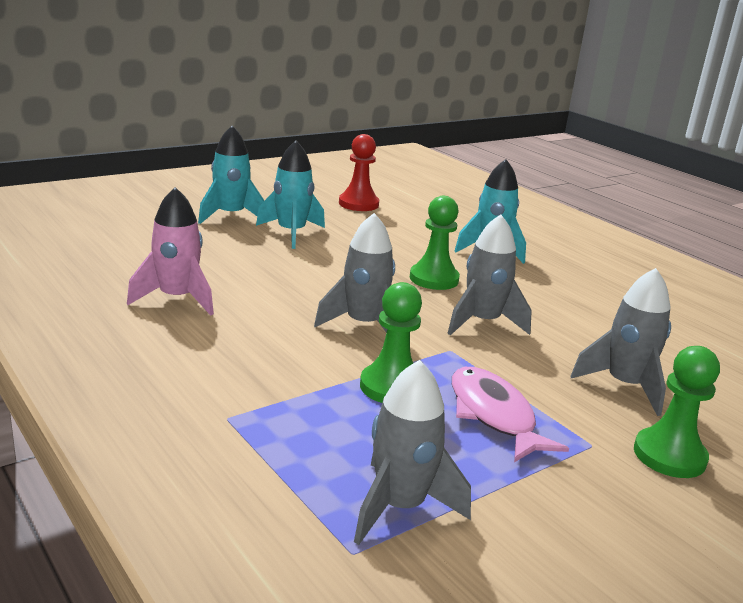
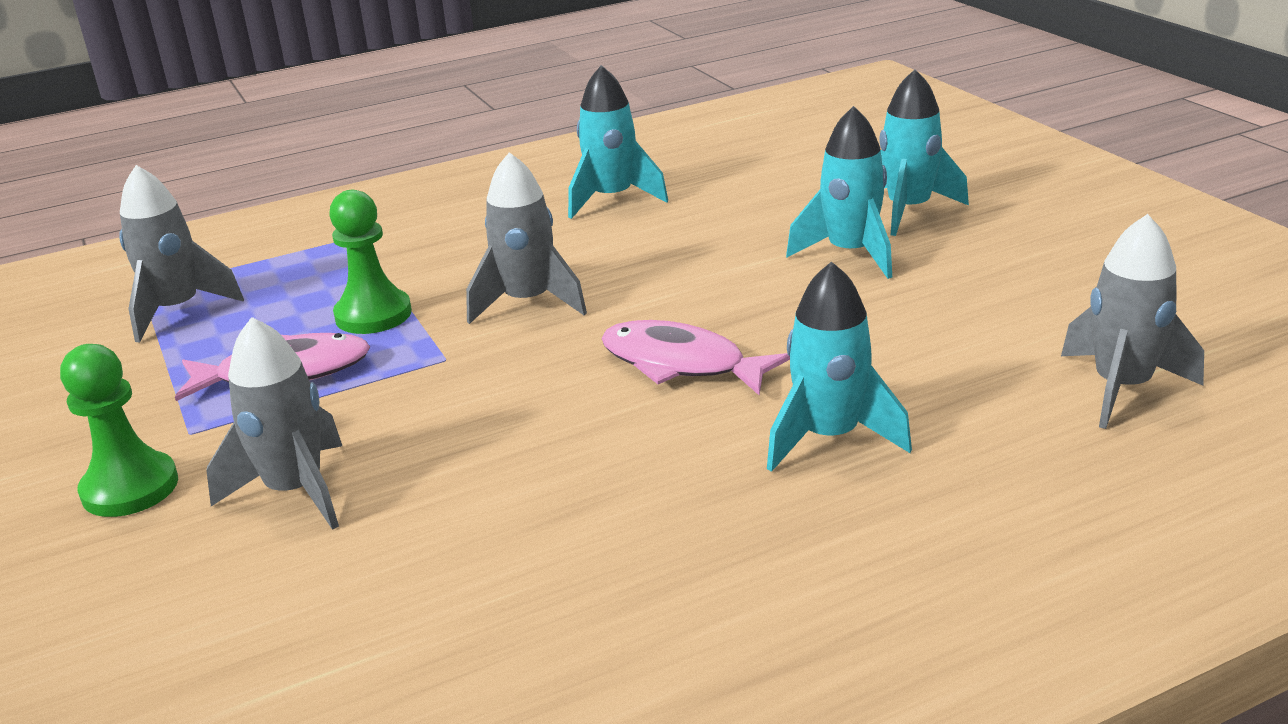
camera: 105 degrees right, 5 degrees up
(176, 299) = (612, 199): pink rocket -> turquoise rocket
(358, 204) = (1038, 310): red pawn -> none
(434, 279) = (681, 364): green pawn -> pink fish
(482, 322) = (519, 392): grey rocket -> grey rocket (1122, 388)

